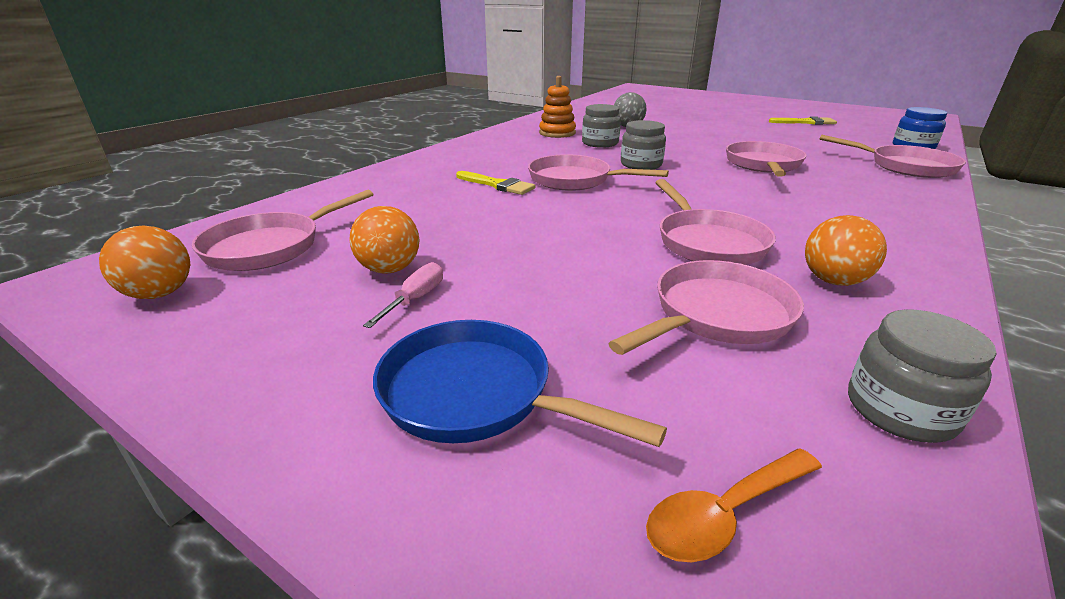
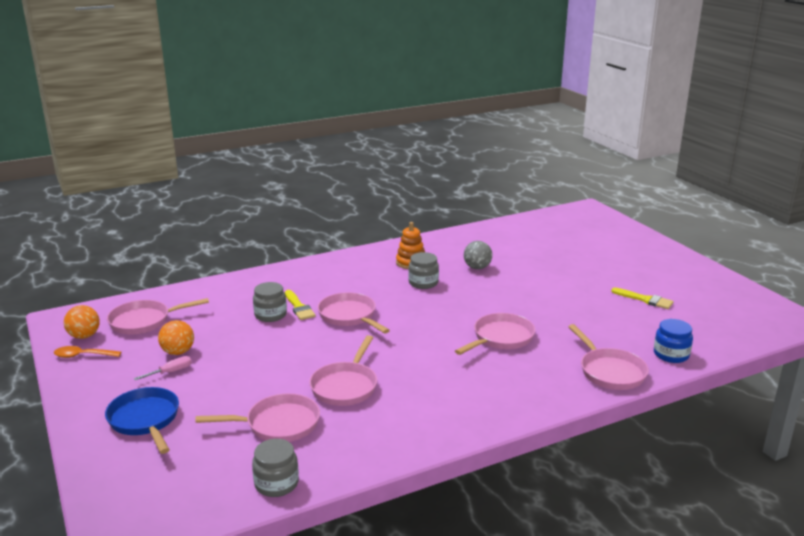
camera: 30 degrees right, 5 degrees down
(641, 165) = (414, 313): grey jar -> grey jar (270, 315)
(724, 514) = (167, 483): orange spoon -> orange spoon (82, 356)
(833, 281) = (364, 429): orange ball -> none

